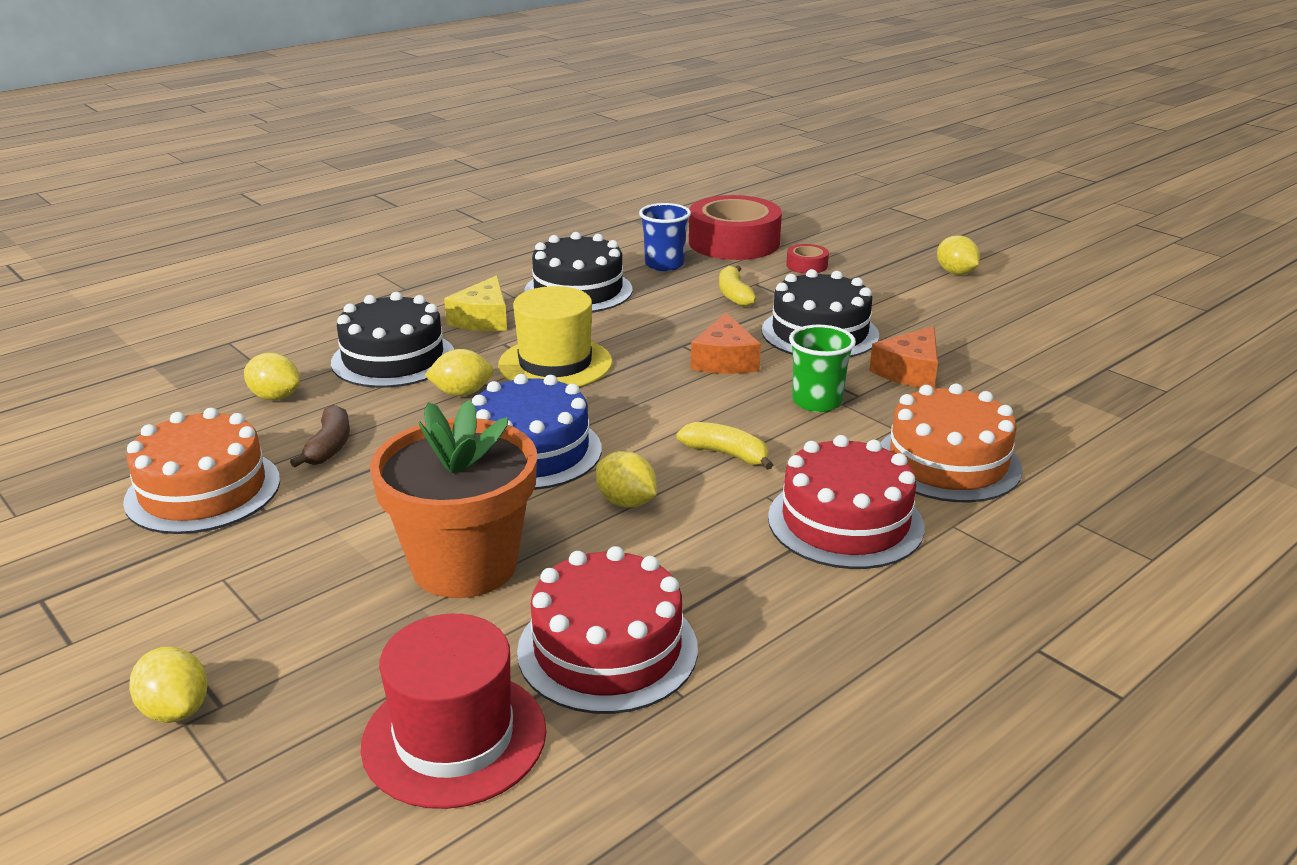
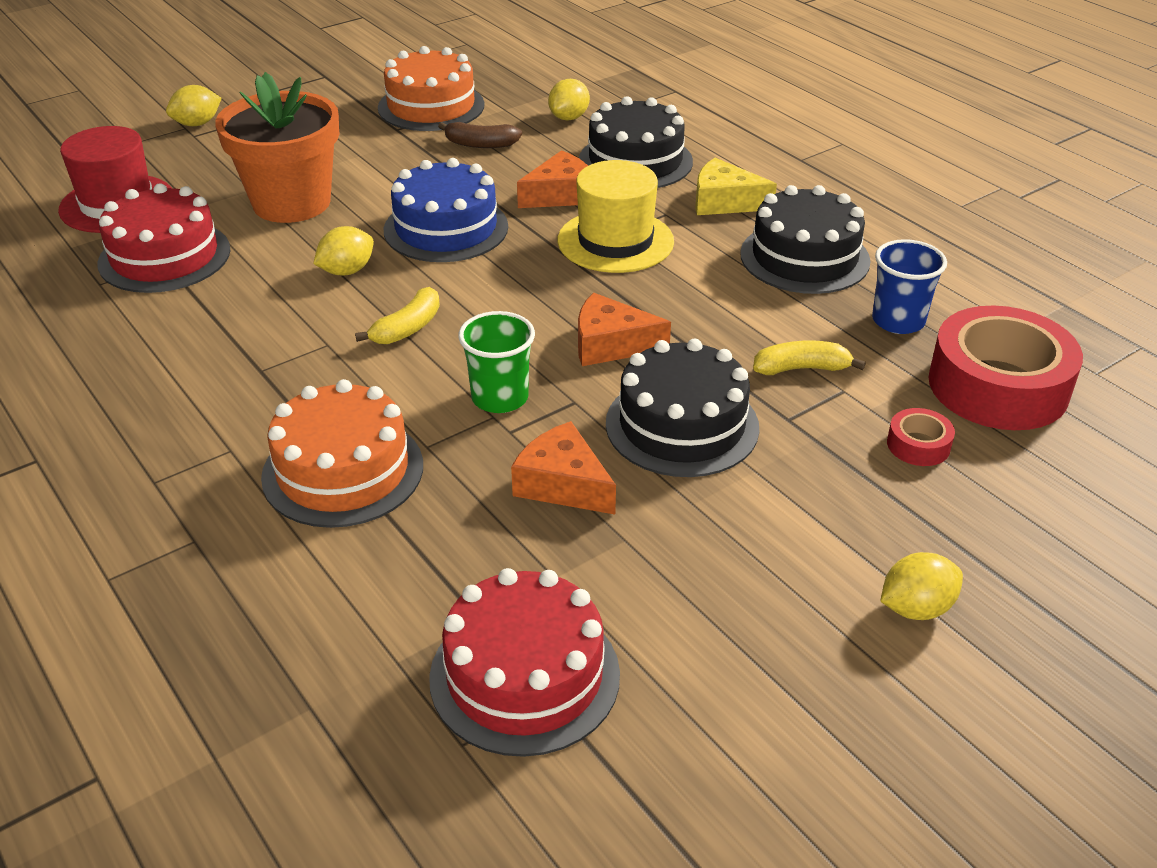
camera: 95 degrees right, 10 degrees up
(462, 393) = (561, 195): yellow lemon -> orange cheese
(845, 522) = (266, 383): red cake -> red cake (524, 676)

